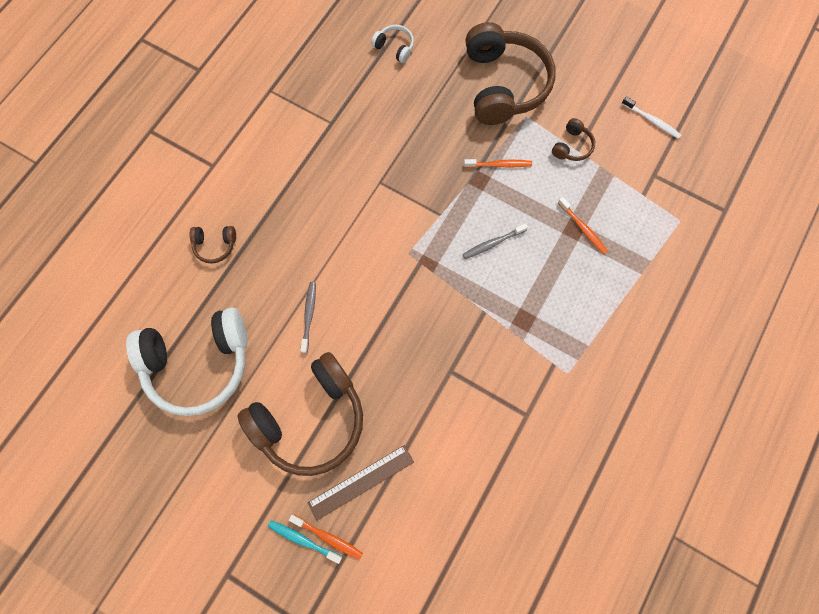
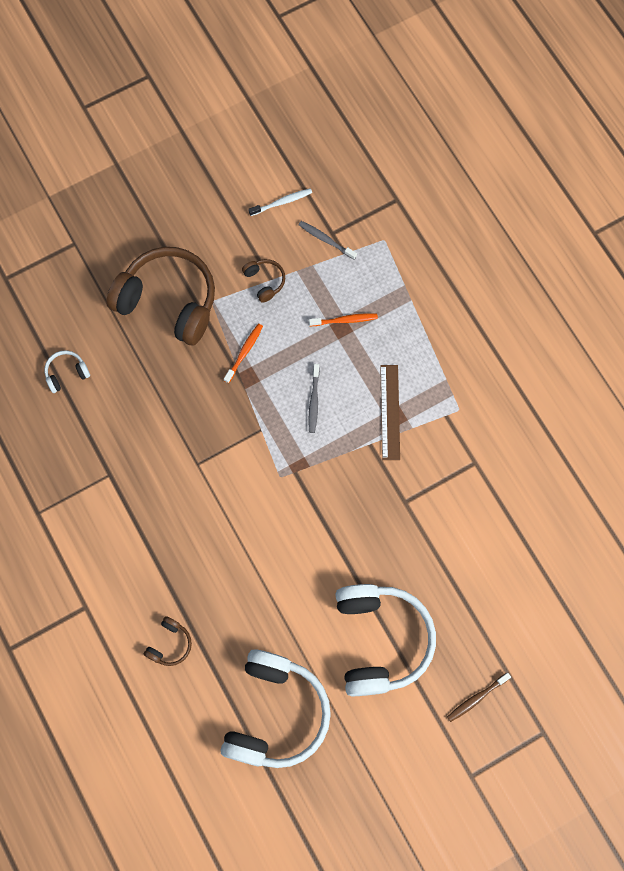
camera: 60 degrees left, 0 degrees up
(303, 540) = (476, 698): turquoise toothbrush -> brown toothbrush
(309, 315) = (287, 594): grey toothbrush -> grey toothbrush (326, 240)
(311, 419) = (380, 640): brown headphones -> white headphones
(328, 537) = (485, 676): orange toothbrush -> none
(361, 482) = (455, 626): brown ruler -> brown ruler (390, 412)

